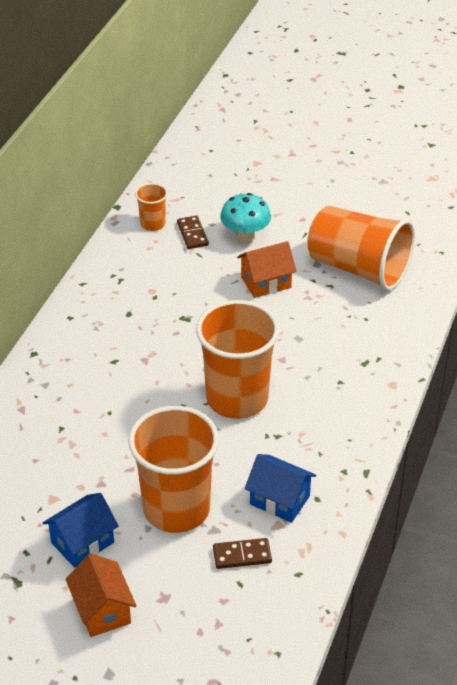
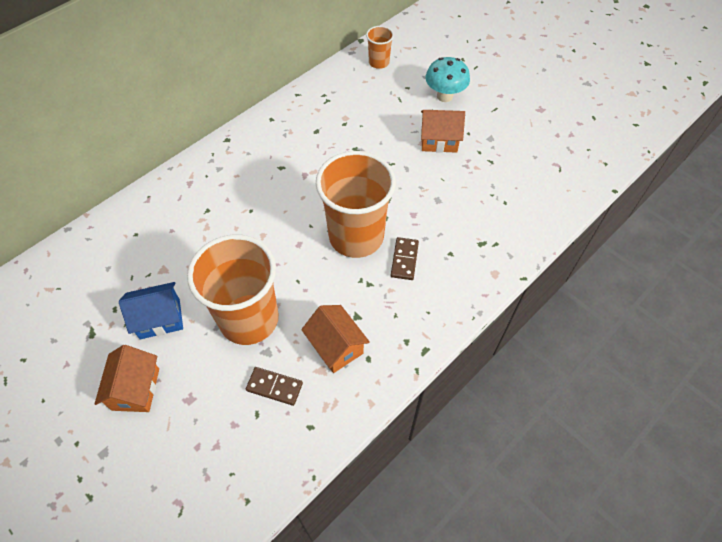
camera: 25 degrees right, 15 degrees up
(192, 234) = (404, 80): brown domino -> brown domino (404, 260)
(279, 500) = (336, 346): blue house -> orange house
(358, 268) = (523, 154): orange cup -> none

